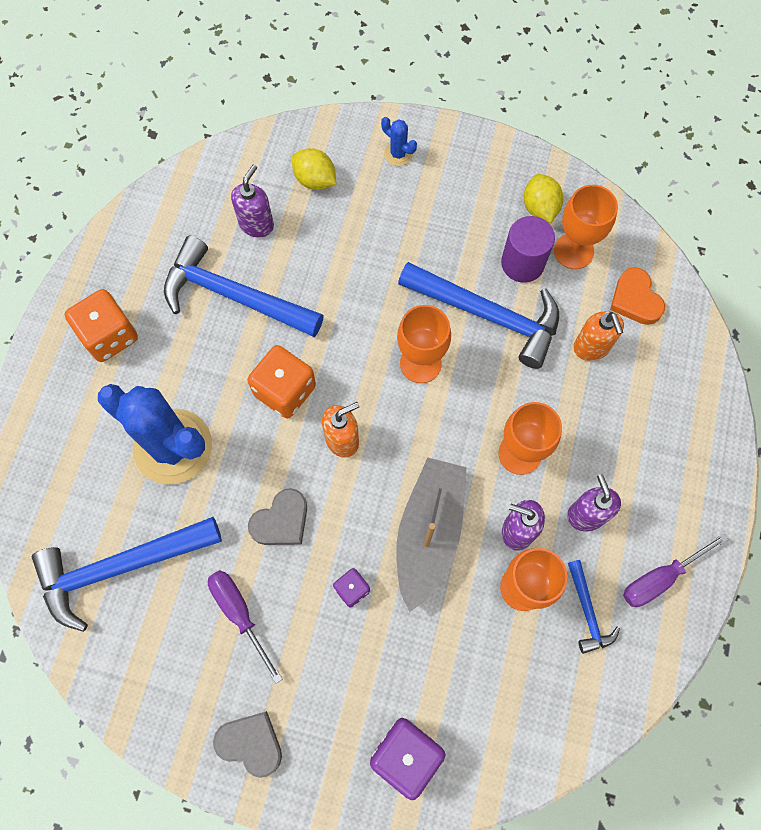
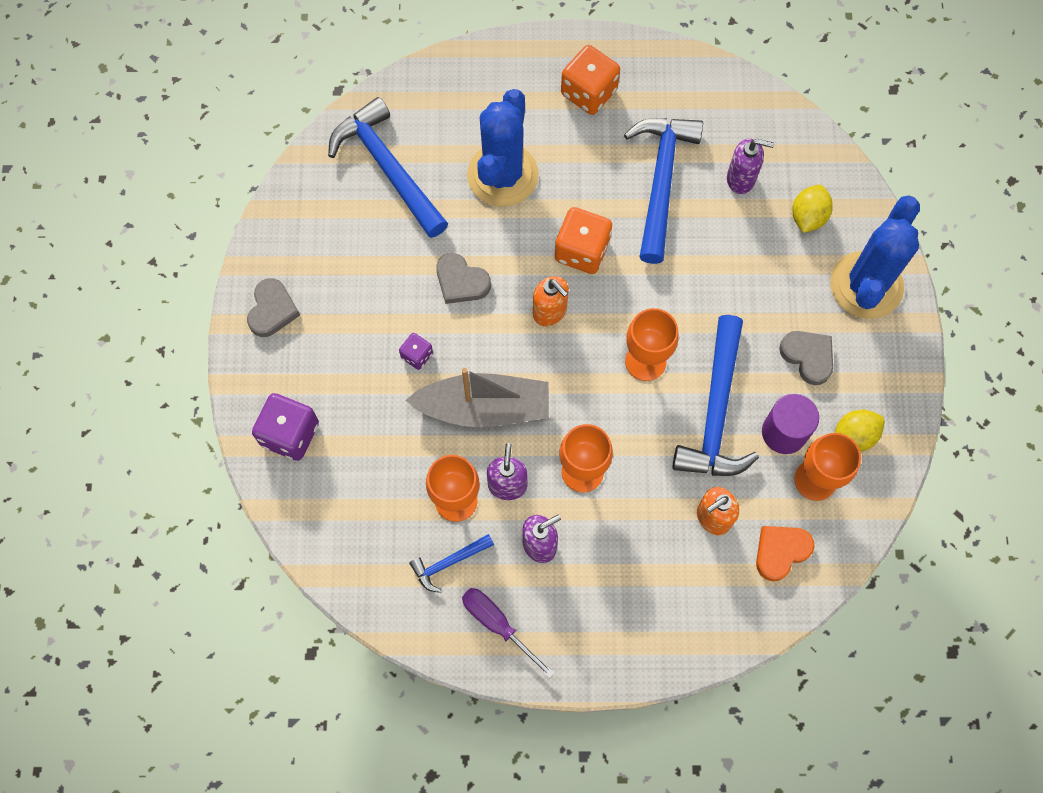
camera: 75 degrees right, 0 degrees up
(239, 613) = (373, 271): purple screwdriver -> none
(398, 154) = (866, 285): blue cactus -> blue cactus, size x2.44
(454, 222) = (808, 357): none -> grey heart

